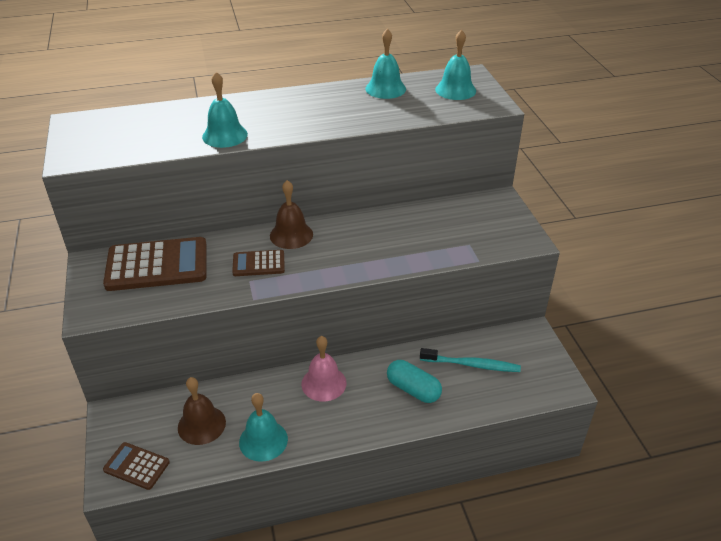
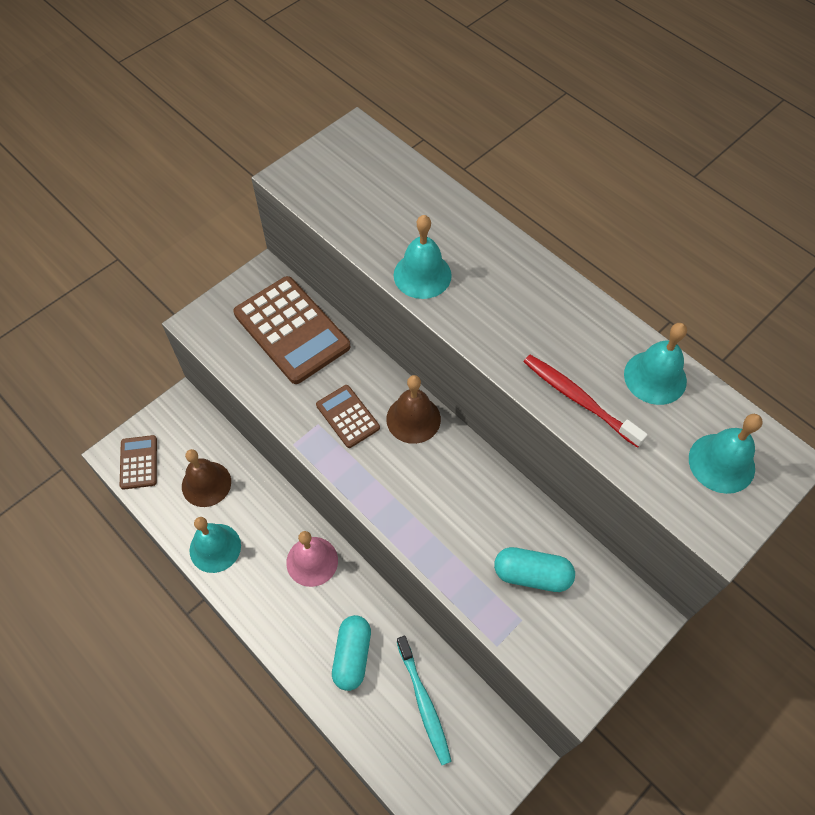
camera: 60 degrees right, 20 degrees up
(375, 115) = (579, 399): none -> red toothbrush
(443, 228) = (532, 575): none -> turquoise capsule

